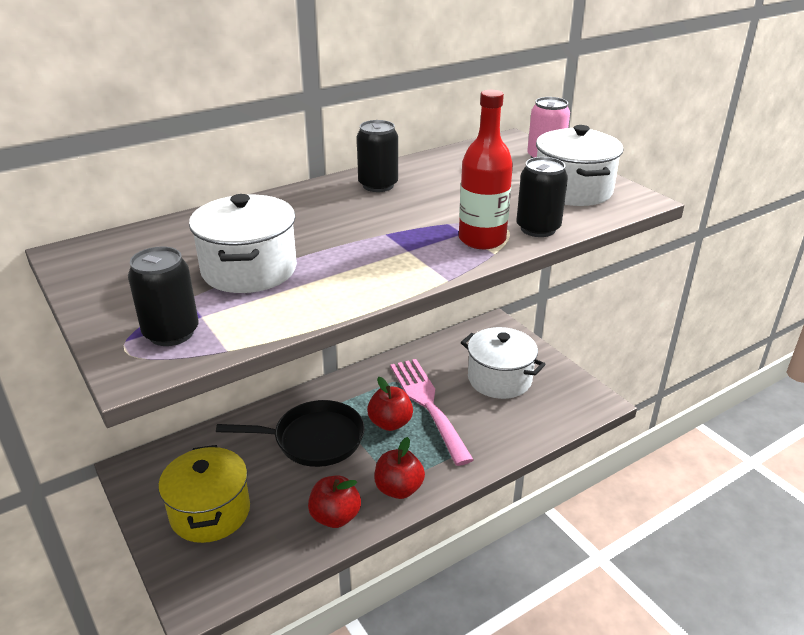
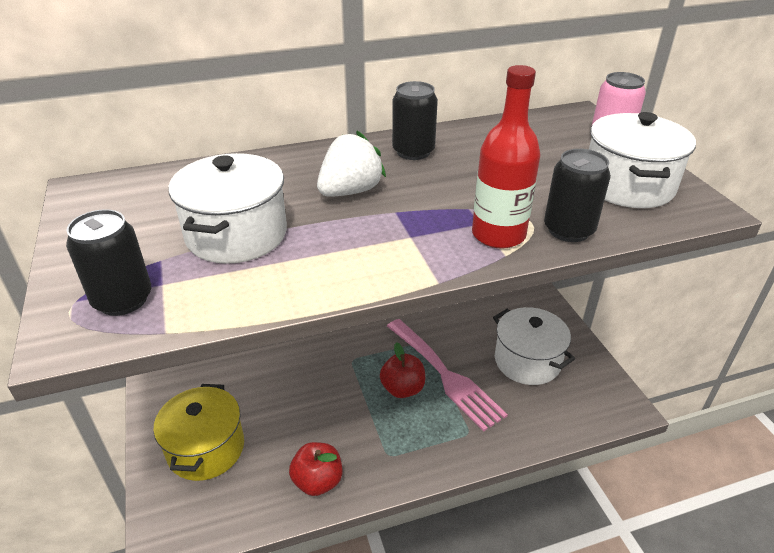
camera: 15 degrees right, 5 degrees up
(314, 439) = (325, 391): black pan -> none
(336, 223) = (350, 191): none -> white strawberry
(398, 489) = (388, 464): red apple -> none
(427, 404) = (446, 375): pink fork -> pink fork turned 150 degrees clockwise

